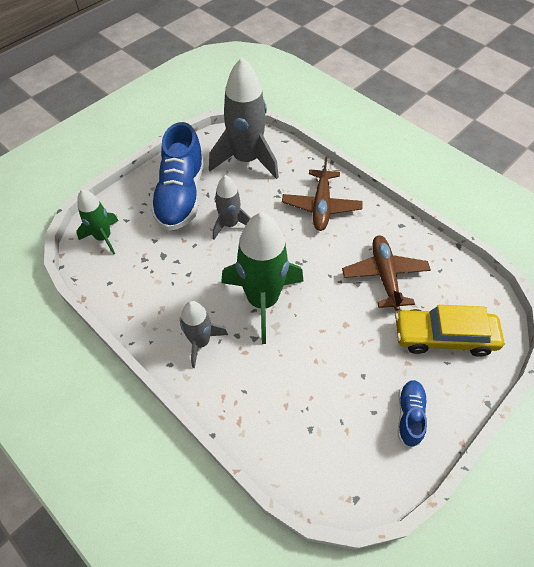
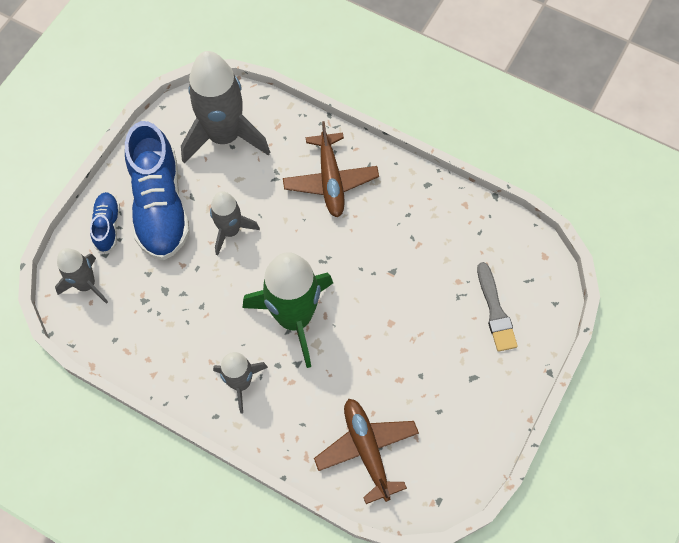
camera: 15 degrees left, 10 degrees up
(103, 237) = (86, 284): green rocket -> grey rocket
(384, 275) = (420, 254): brown plane -> brown plane (367, 449)
(409, 415) = (474, 405): blue shoe -> blue shoe (107, 225)
(443, 337) = (495, 311): yellow car -> grey brush

